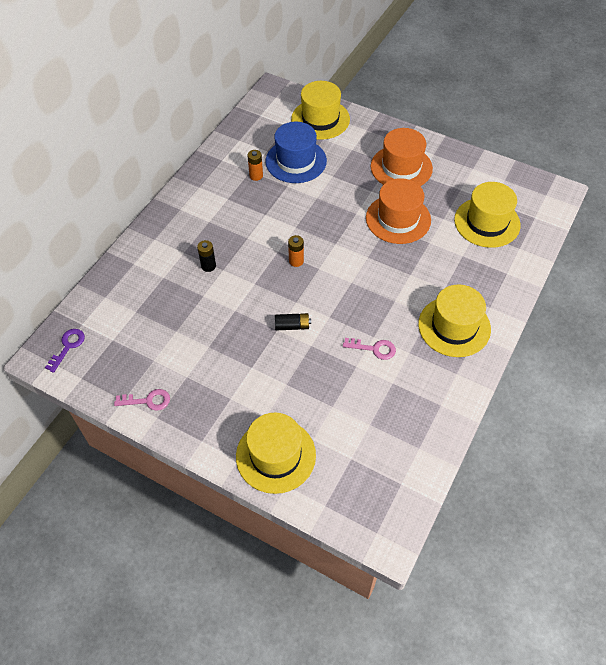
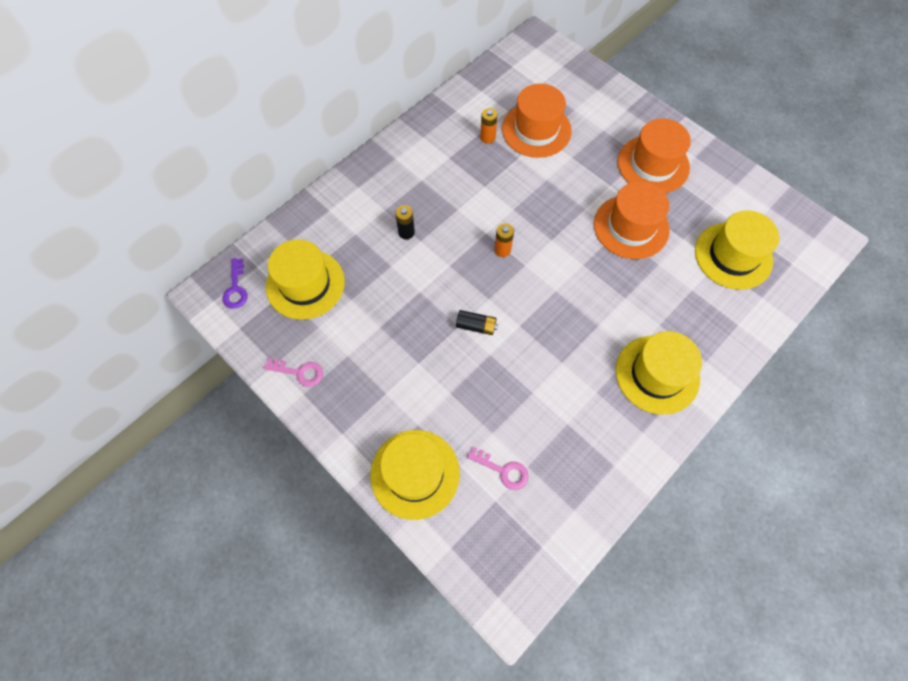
camera: 15 degrees right, 10 degrees up
(68, 346) = (236, 288): purple key -> purple key turned 135 degrees clockwise
(296, 161) = (536, 130): blue hat -> orange hat
(320, 119) = (578, 85): yellow hat -> yellow hat (305, 284)
(374, 349) = (558, 377): pink key -> pink key (503, 470)

